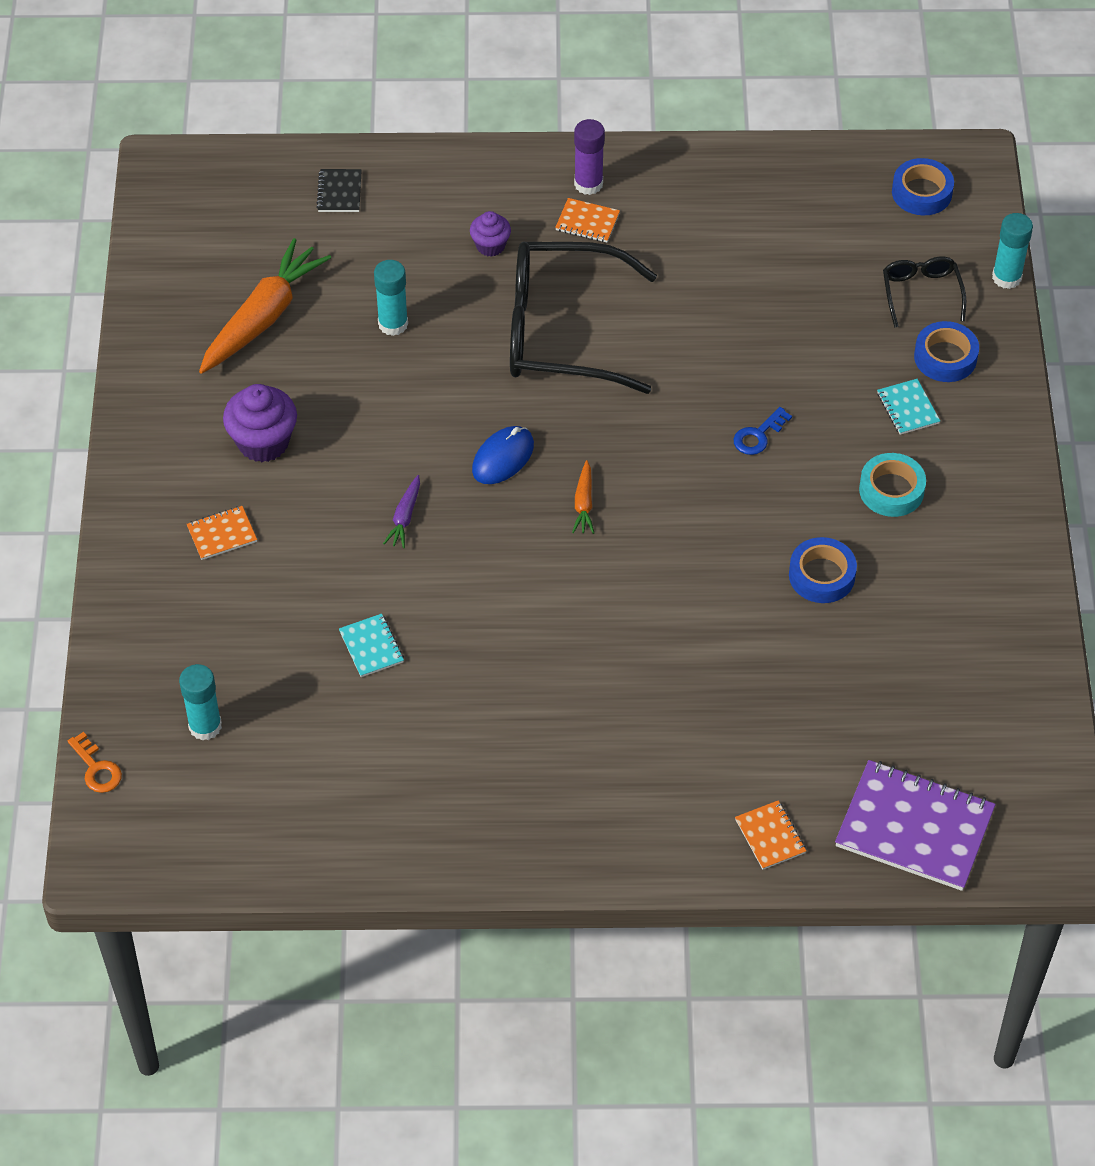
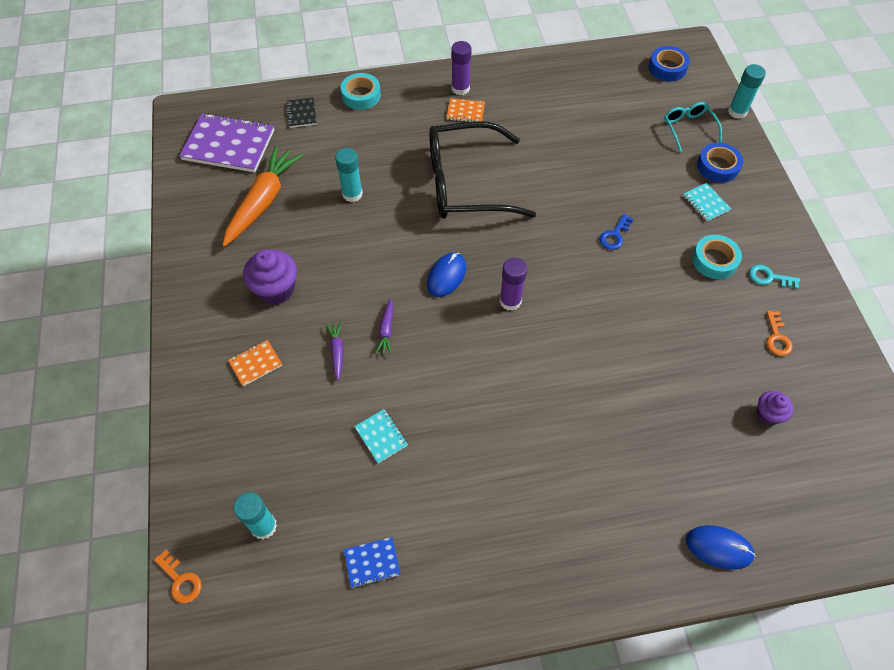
camera: 10 degrees left, 5 degrees up
(332, 535) = (337, 352): none -> purple carrot
(332, 786) = (372, 563): none -> blue notebook
(434, 175) = (361, 95): none -> turquoise tape
(490, 246) = (406, 134): purple cupcake -> purple cupcake (768, 414)
(584, 503) = (510, 301): orange carrot -> purple glue stick
(770, 836) = (719, 548): orange notebook -> blue mouse
(821, 575) = (688, 329): blue tape -> none
(914, 827) = (822, 521): purple notebook -> purple notebook (229, 145)
(921, 293) = (688, 128): black glasses -> turquoise glasses
(942, 604) = (777, 337): none -> orange key
(962, 524) = (769, 277): none -> turquoise key

